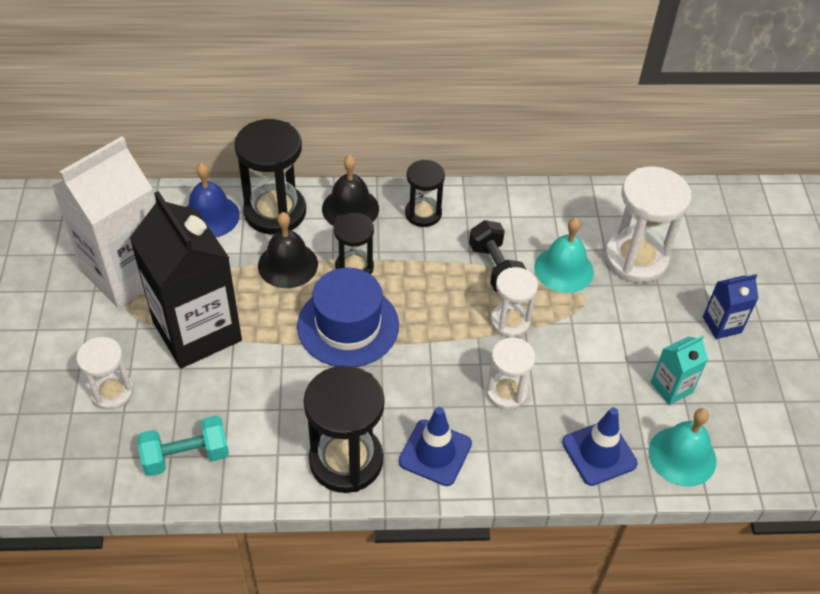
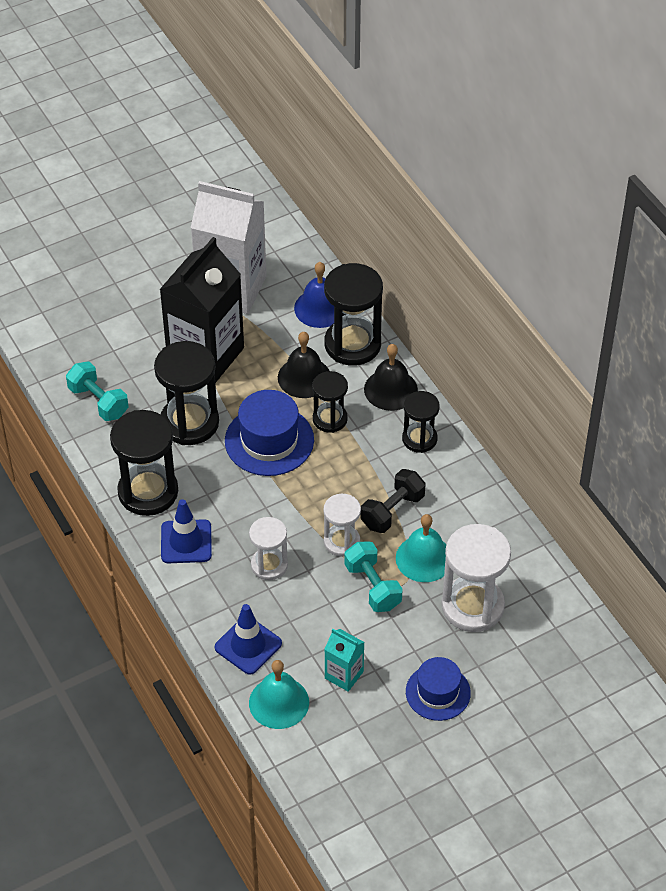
camera: 65 degrees right, 0 degrees up
(112, 392) = (124, 336): white hourglass -> none
(277, 383) = (189, 423): none -> black hourglass
(576, 321) = (372, 586): none -> turquoise dumbbell
(722, 325) = (438, 692): blue carton -> blue hat

